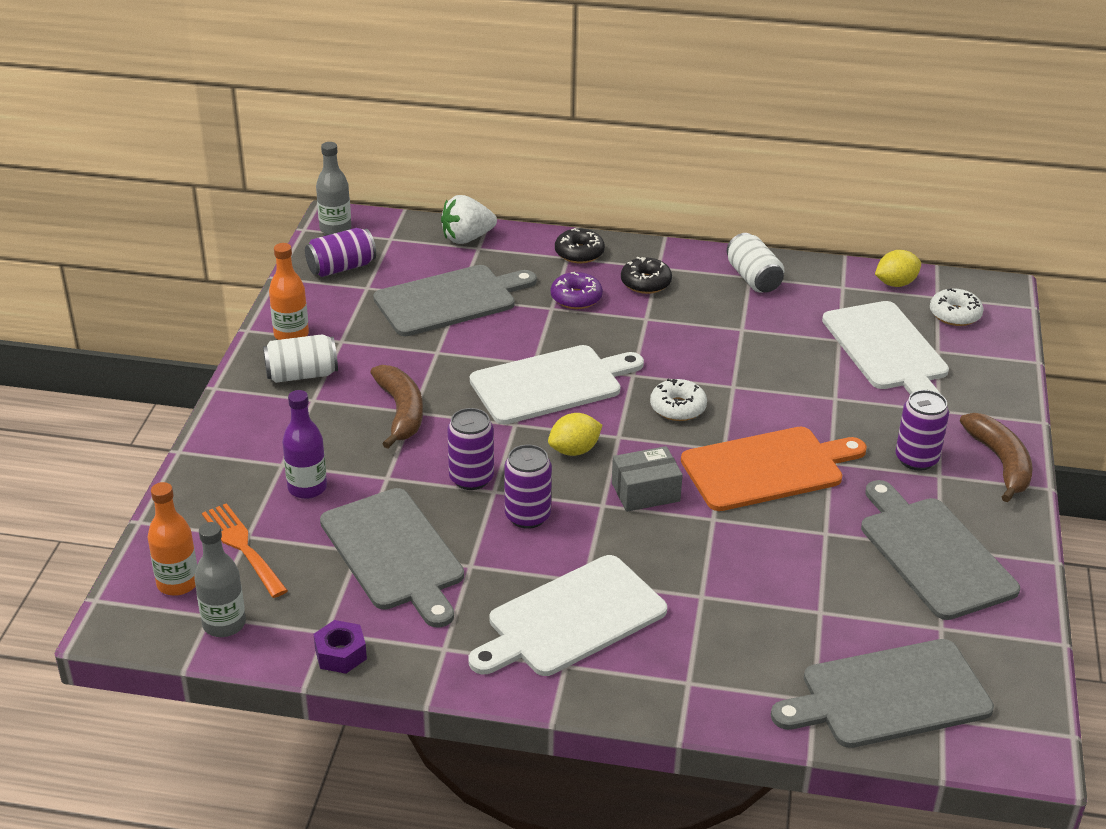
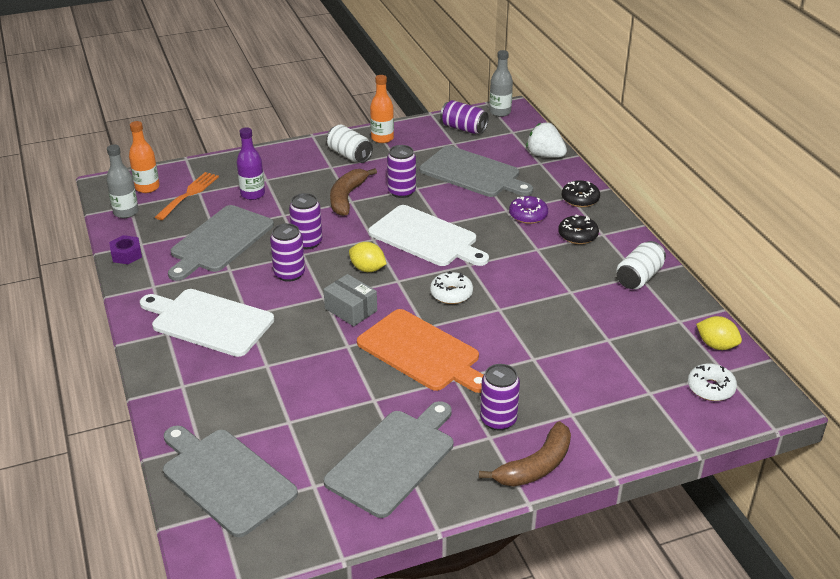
camera: 60 degrees right, 0 degrees up
(401, 412) = (347, 197): brown banana -> brown banana turned 150 degrees clockwise
(434, 365) = (401, 192): none -> purple can
(886, 349) = (621, 366): white cutting board -> none

